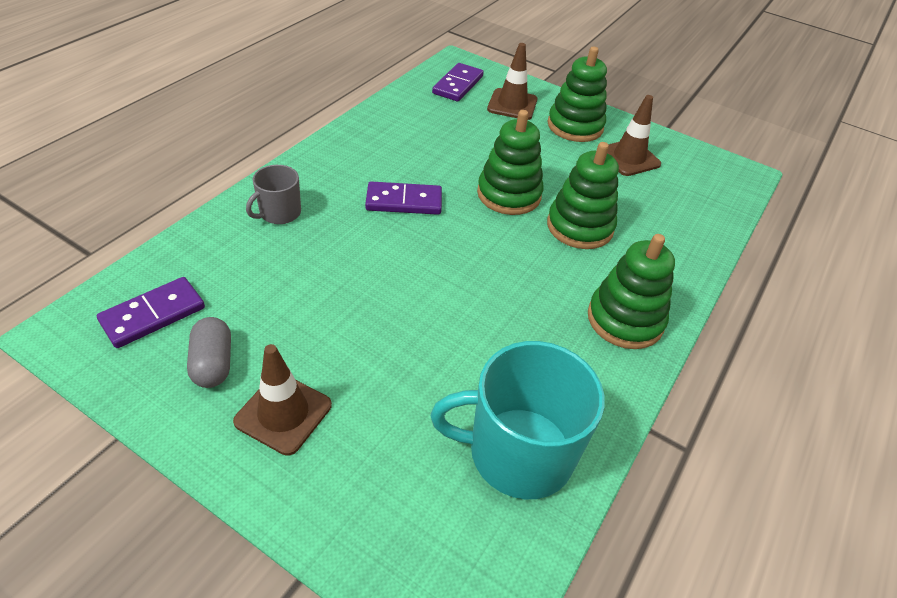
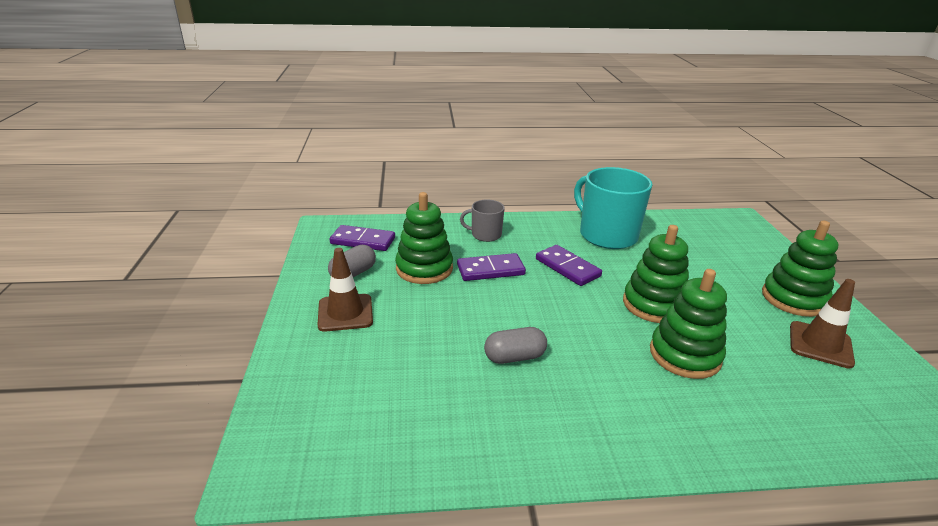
camera: 55 degrees right, 15 degrees down
(457, 85) = (718, 230): purple domino -> purple domino (490, 270)
(489, 325) = (514, 357): none -> grey capsule
(512, 105) = (750, 260): brown traffic cone -> none
(518, 452) = (419, 428): turquoise mug -> turquoise mug (607, 235)
(625, 320) = (625, 429): green stacking toy -> green stacking toy (424, 268)

